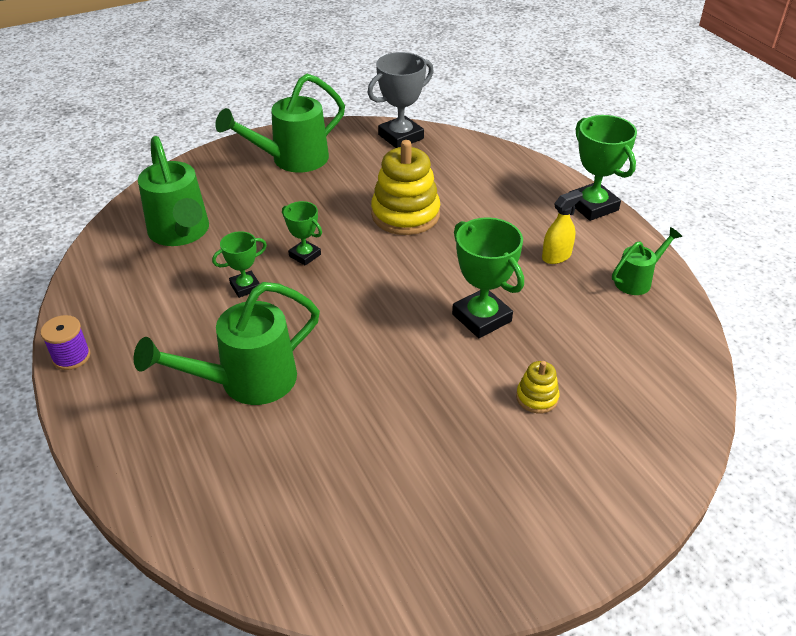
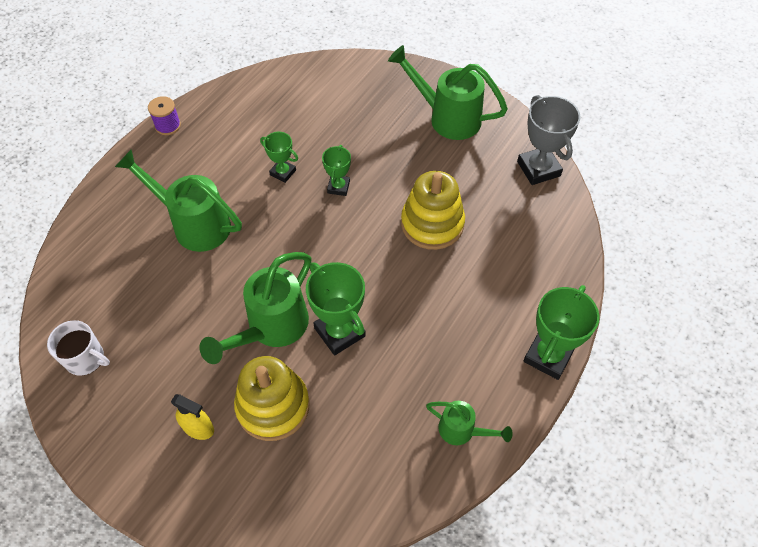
camera: 60 degrees right, 15 degrees up
(181, 233) = (314, 106): green watering can -> green watering can (271, 328)
(360, 553) = (86, 359): none -> white mug
(401, 137) = (538, 169): grey trophy -> grey trophy turned 45 degrees clockwise
(481, 318) = (339, 332): green trophy -> green trophy turned 60 degrees counterclockwise
(537, 397) = (273, 406): yellow stacking toy -> yellow stacking toy, size x2.07
(556, 256) = (453, 354): yellow spray bottle -> yellow spray bottle (198, 428)

